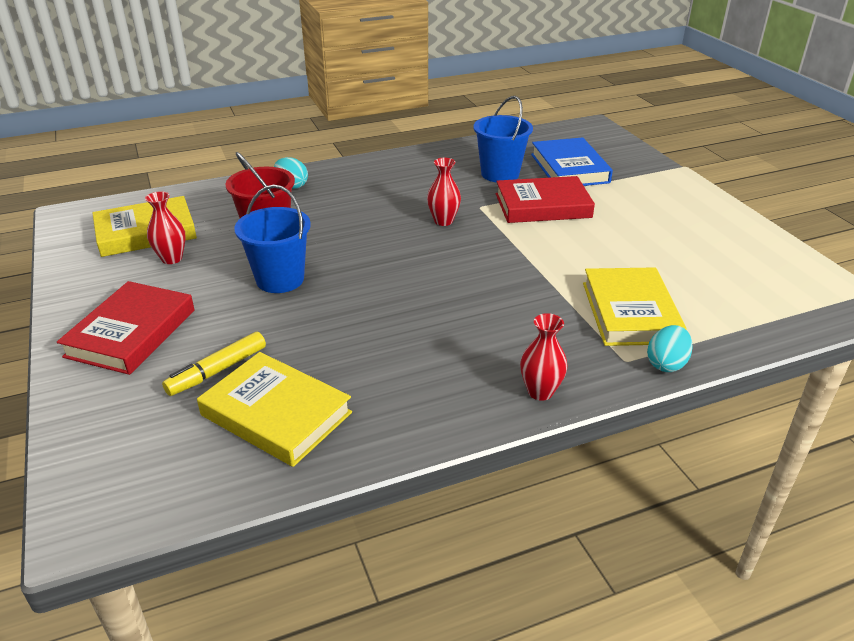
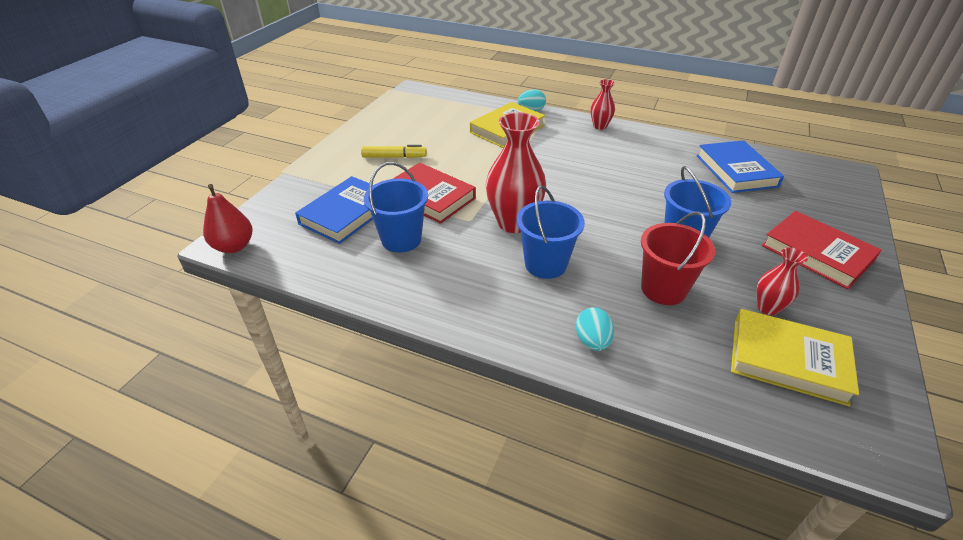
camera: 135 degrees left, 5 degrees up
(131, 333) = (816, 253): red book -> red book turned 75 degrees clockwise
(218, 370) = (760, 203): yellow marker -> yellow marker (394, 157)
(276, 414) = (736, 171): yellow book -> blue book
(376, 207) = (545, 264): none -> blue bucket
(443, 221) = (514, 223): red vase -> red vase, size x1.89
(583, 127) = (234, 246): none -> red pear

